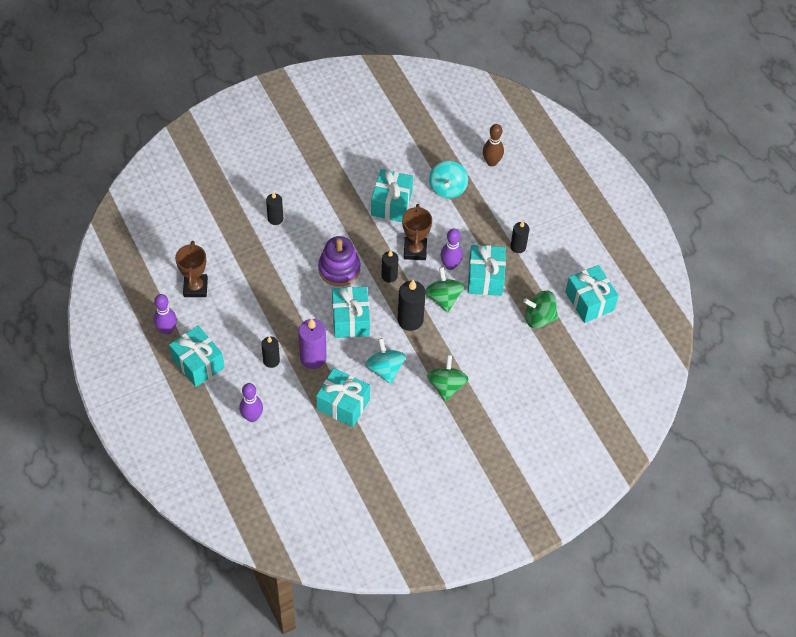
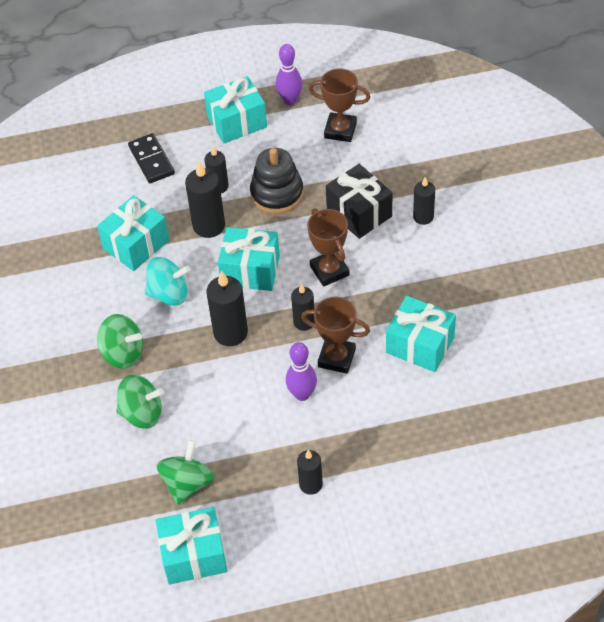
camera: 110 degrees right, 5 degrees down
(252, 417) = (151, 160): purple bowling pin -> black domino
(271, 318) = (277, 193): none -> black stacking toy
(279, 260) = (359, 213): none -> black gift
(313, 358) = (209, 225): purple candle -> black candle
(339, 269) = (329, 271): purple stacking toy -> brown trophy
(443, 298) = (253, 376): green spinning top -> green spinning top (142, 413)
(447, 188) = (433, 417): turquoise spinning top -> none
(485, 278) = (270, 432): turquoise gift -> none
(491, 162) = (469, 484): brown bowling pin -> none

